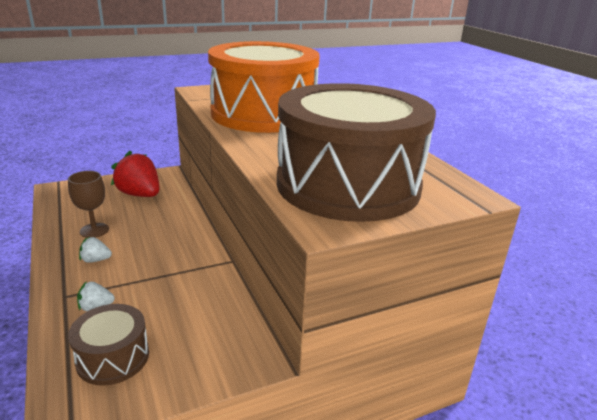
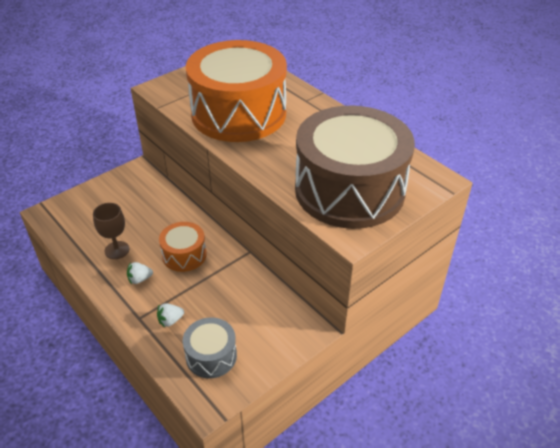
camera: 15 degrees left, 15 degrees up
(113, 357) = (211, 356): brown drum -> grey drum
(140, 194) = (129, 201): red strawberry -> none
(159, 249) = (184, 255): none -> orange drum

